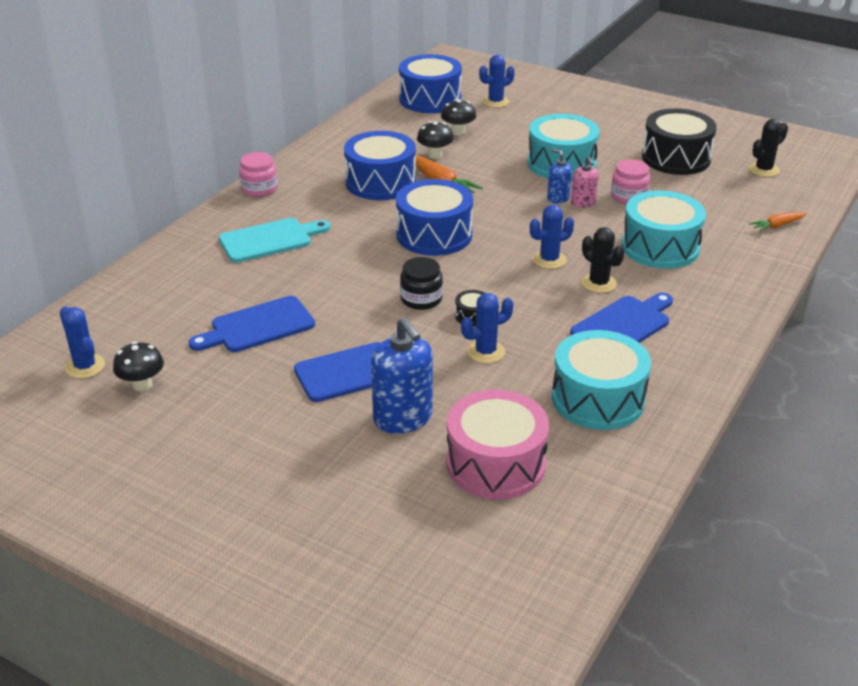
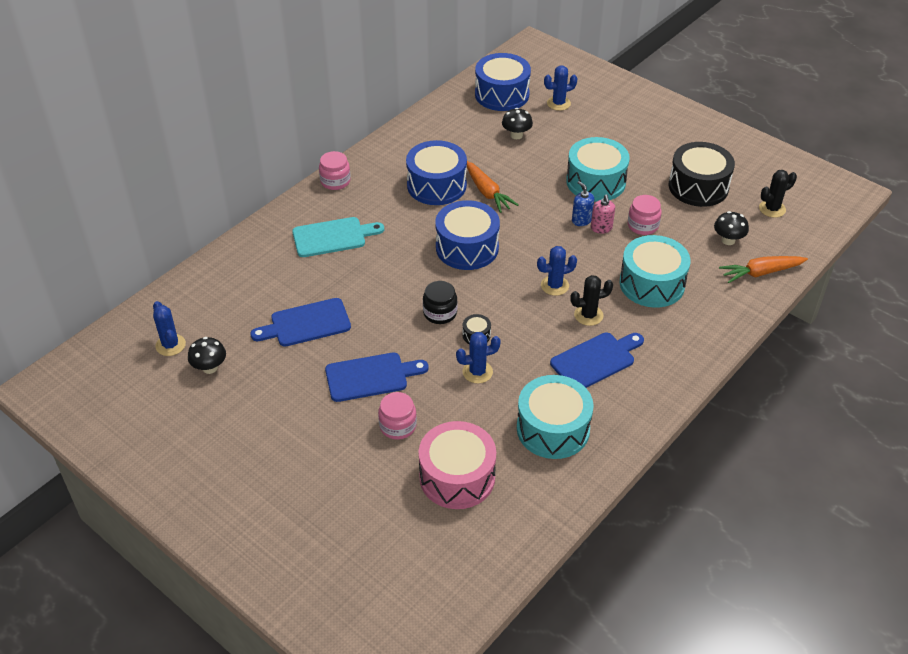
camera: 10 degrees right, 10 degrees up
(403, 418) = (398, 426): blue soap dispenser -> pink jar
(435, 155) = (490, 159): black mushroom -> black mushroom (728, 240)
(599, 283) = (588, 315): black cactus -> black cactus turned 75 degrees counterclockwise
(777, 226) = (761, 273): orange carrot -> orange carrot, size x1.63

